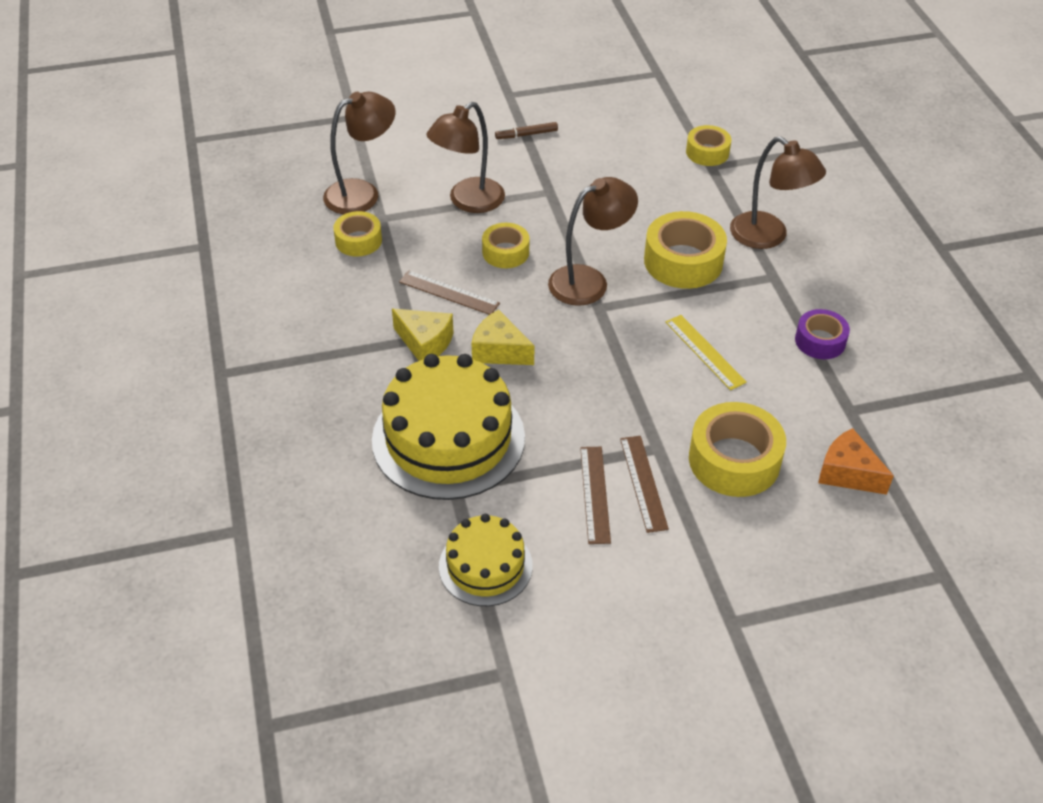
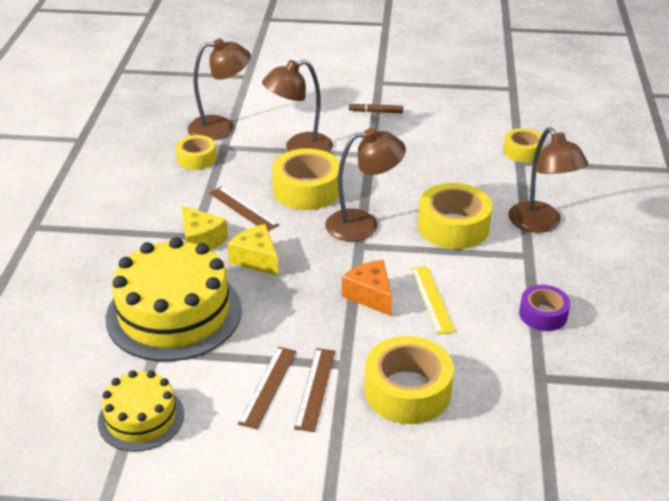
camera: 20 degrees right, 10 degrees down
(505, 252) = (307, 190): yellow tape -> yellow tape, size x1.67
(847, 473) = (508, 429): orange cheese -> orange cheese (370, 295)

